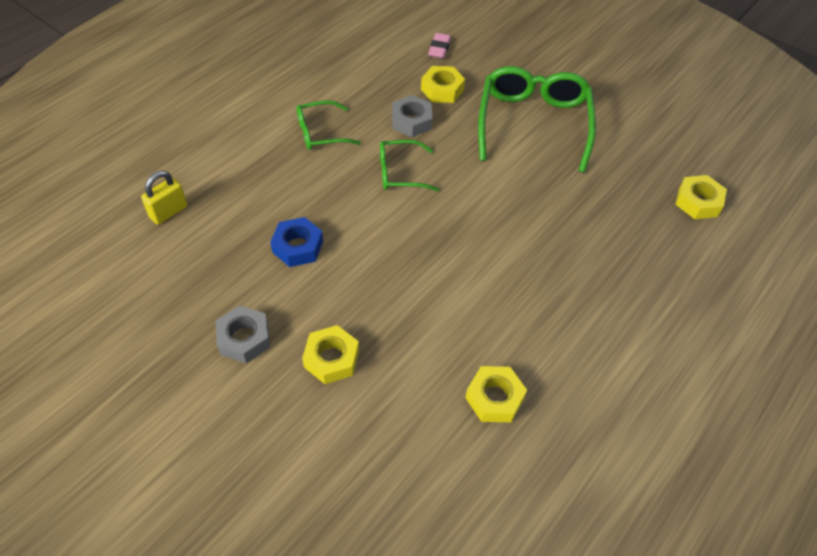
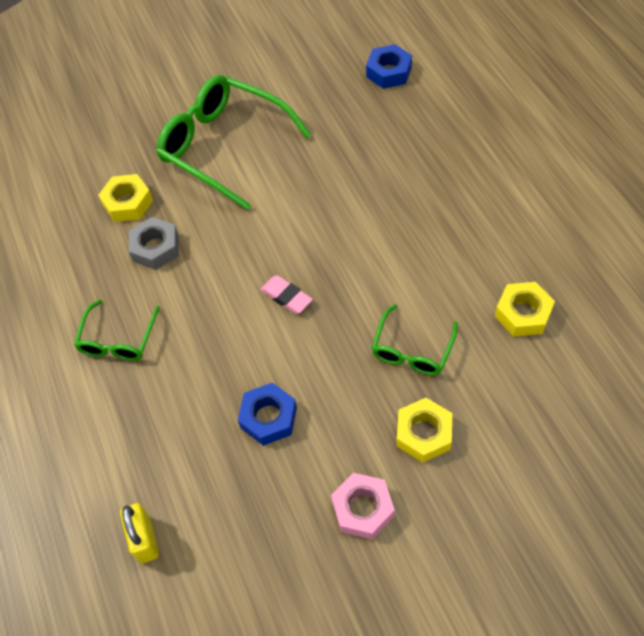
camera: 55 degrees left, 5 degrees up
(244, 339) = (363, 509): grey nut -> pink nut
(400, 173) = (221, 285): green glasses -> green glasses (412, 349)
(439, 49) = (65, 181): pink eraser -> pink eraser (286, 297)
(698, 202) = (389, 72): yellow nut -> blue nut

